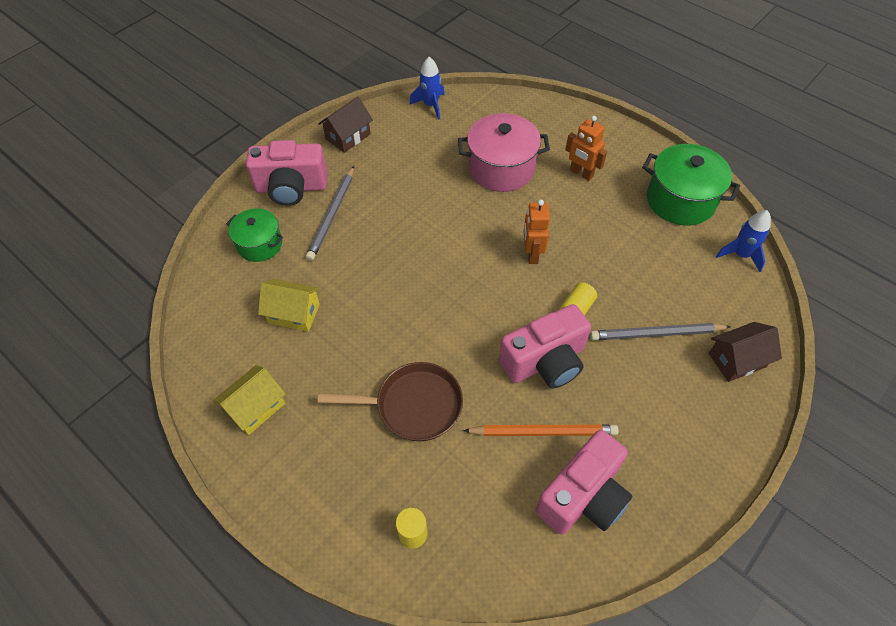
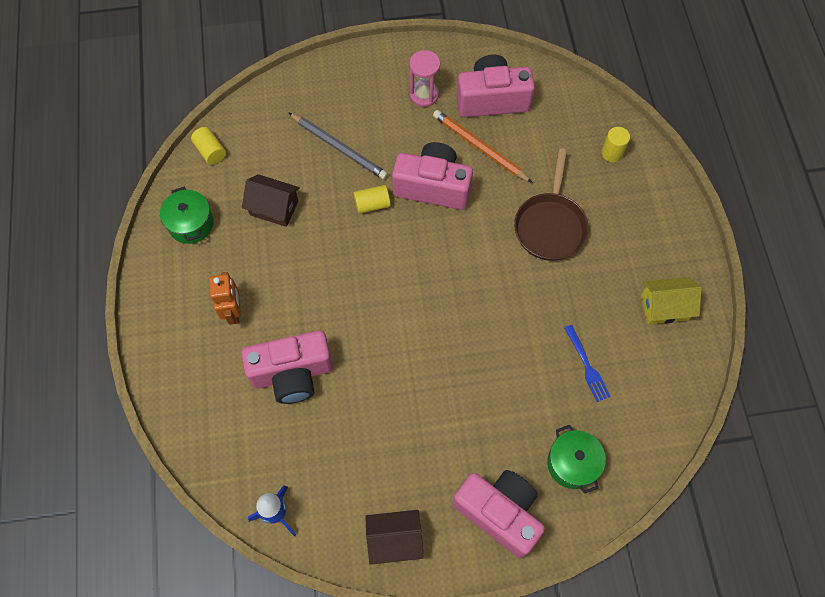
camera: 140 degrees left, 10 degrees up
(294, 313) = (587, 365): yellow house -> blue fork
(332, 215) = (485, 445): grey pencil -> none
(413, 405) = (550, 225): brown pan -> brown pan turned 120 degrees counterclockwise
(501, 168) = (292, 374): pink pot -> pink camera
(532, 254) = (356, 271): orange robot -> none
(648, 445) = (424, 95): none -> pink hourglass
(680, 200) = (191, 224): green pot -> green pot, size x0.63
(737, 360) = (310, 95): brown house -> brown house (274, 208)
(740, 255) = (210, 151): blue rocket -> yellow cylinder

